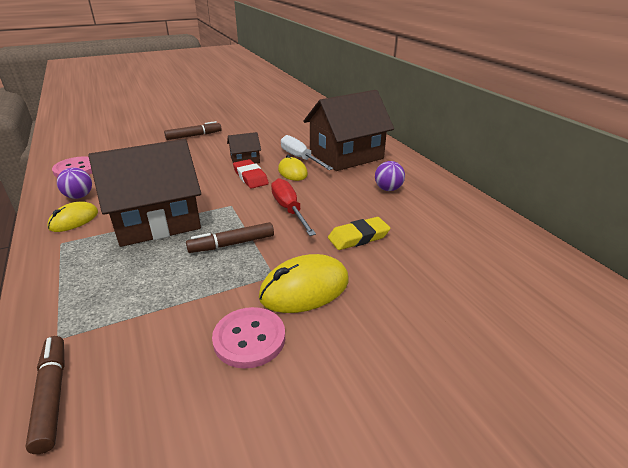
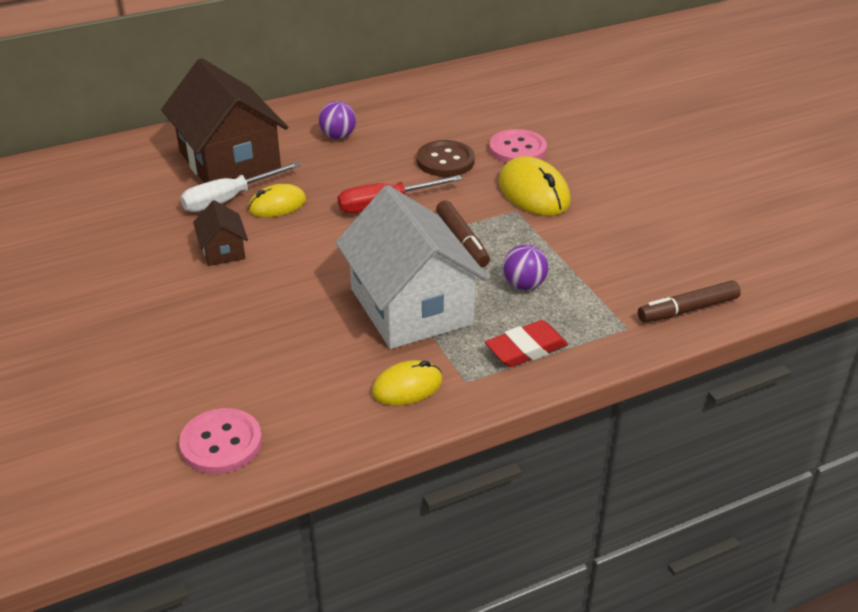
camera: 90 degrees left, 5 degrees up
(74, 220) = (407, 387): yellow mouse -> yellow mouse turned 60 degrees counterclockwise
(79, 196) = (333, 404): purple ball -> purple ball (524, 285)
(157, 221) = (411, 306): brown house -> white house
(194, 136) = (90, 321): brown marker -> none
(249, 339) = (603, 218): pink button -> pink button (517, 149)
(250, 177) = (287, 240): red eraser -> red eraser (526, 349)
(358, 237) = (445, 161): yellow eraser -> brown button

